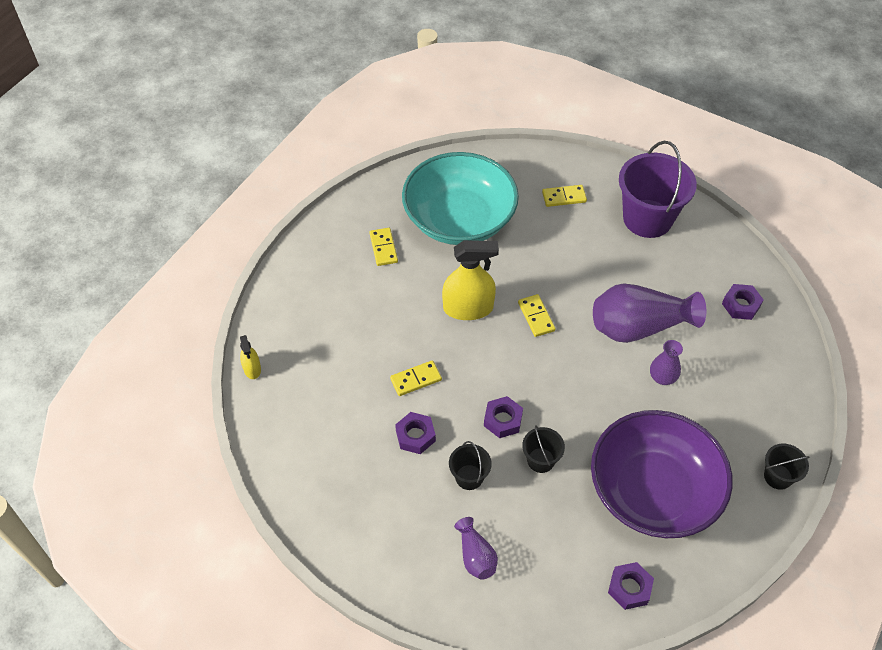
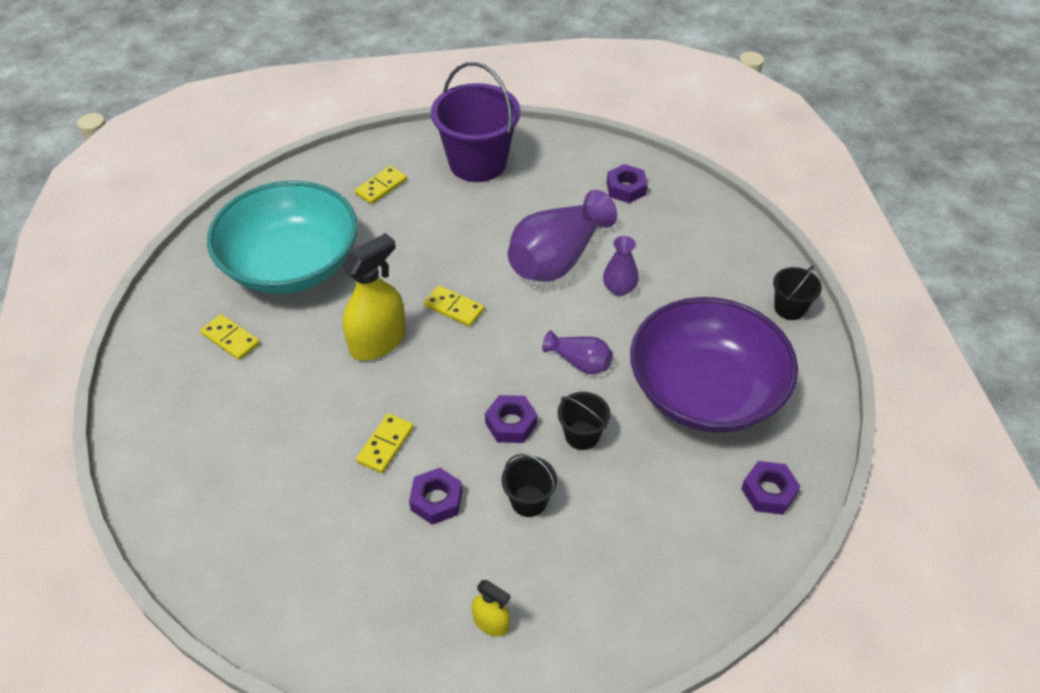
camera: 40 degrees left, 5 degrees down
(252, 369) = (181, 560): yellow spray bottle -> yellow spray bottle (491, 622)
(475, 556) = (606, 572): purple vase -> purple vase (580, 362)

